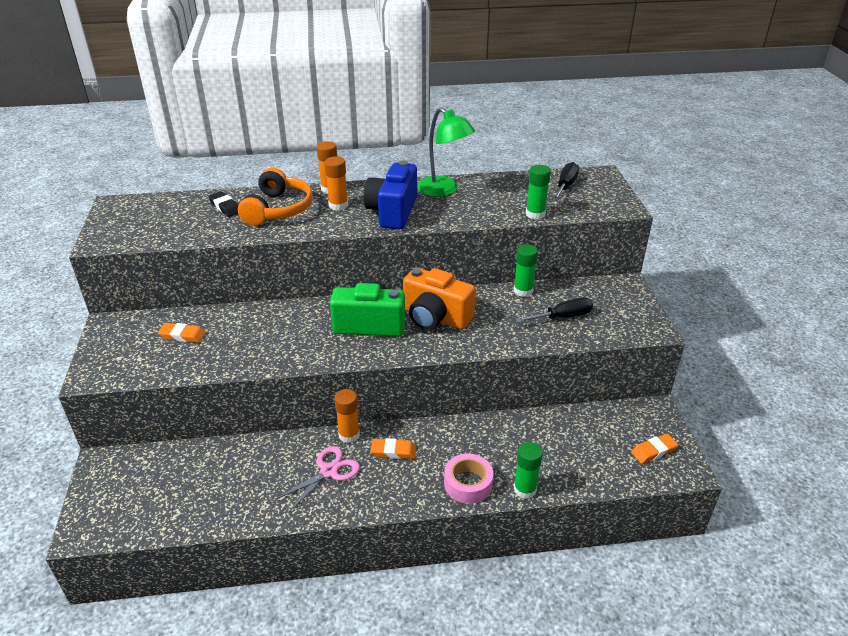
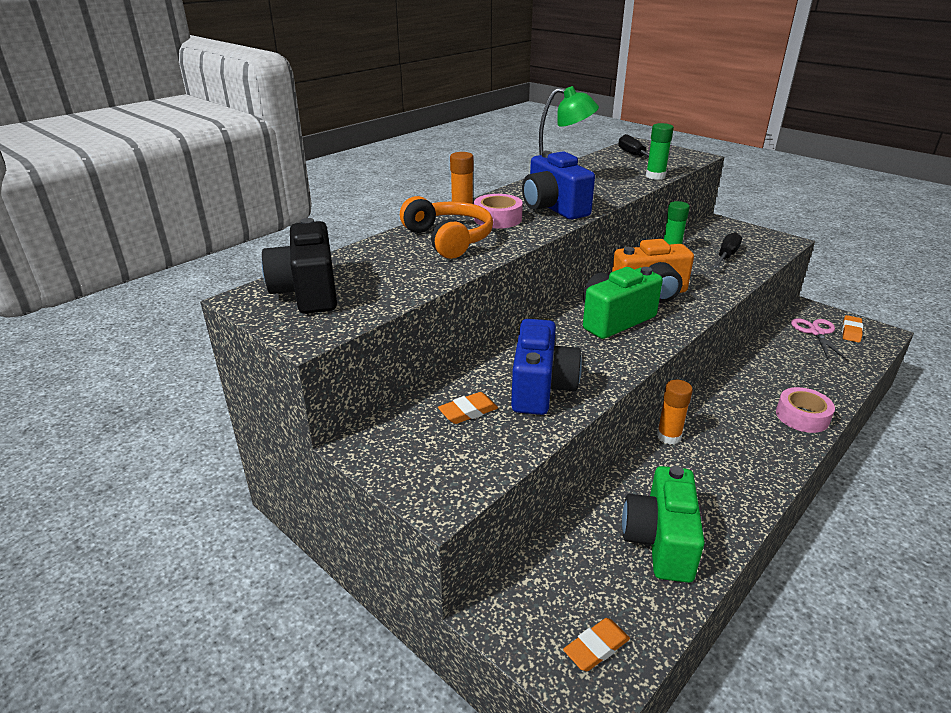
camera: 40 degrees left, 5 degrees down
(145, 213) = (308, 292): none -> black camera
(225, 207) = (389, 255): black eraser -> none
(233, 489) = (660, 541): none -> green camera
(242, 344) = (541, 388): none -> blue camera
(329, 471) = (704, 472): pink scissors -> pink scissors (816, 332)
(338, 205) = (497, 219): orange glue stick -> pink tape
(393, 451) = (719, 427): orange eraser -> orange eraser (596, 647)
(525, 489) = (837, 397): green glue stick -> none

